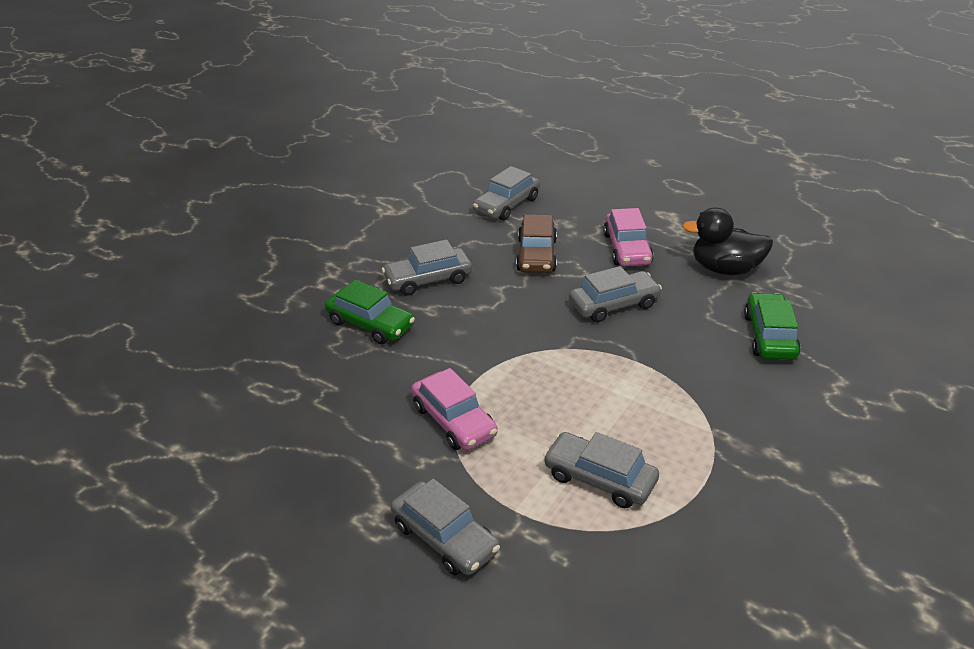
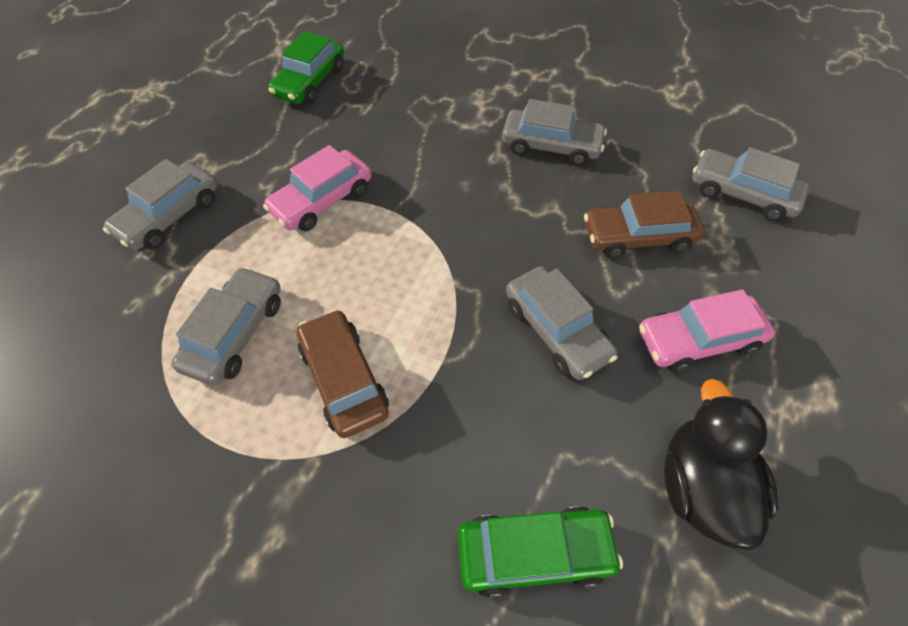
camera: 80 degrees right, 20 degrees up
(370, 324) = (462, 116): green car -> green car (310, 82)
(428, 279) = (551, 146): grey car -> grey car turned 135 degrees clockwise
(648, 412) = (344, 379): none -> brown car

